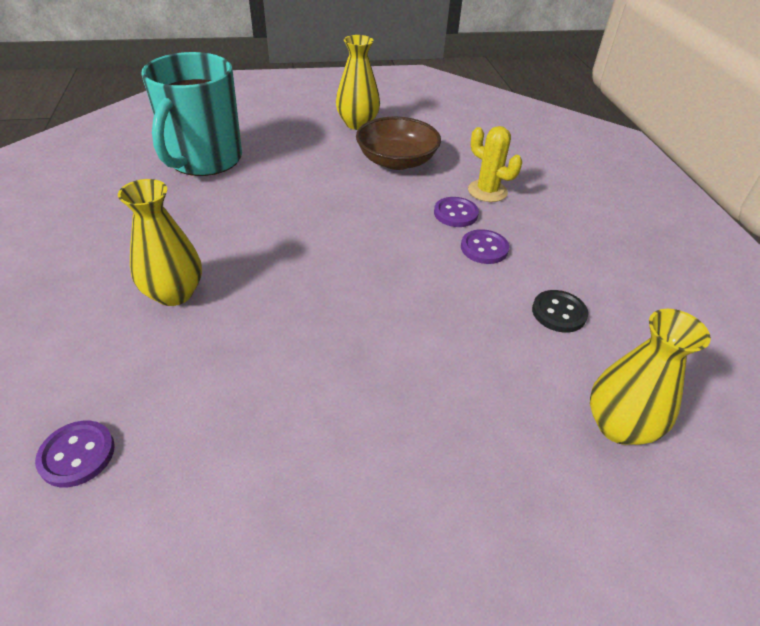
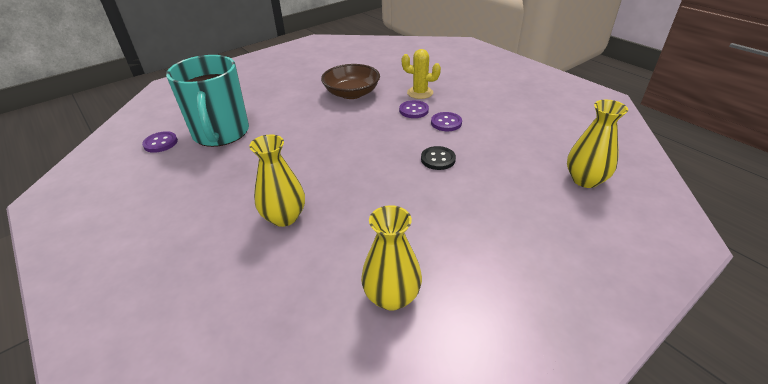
camera: 25 degrees left, 5 degrees down
(77, 455) = (316, 330): purple button -> purple button (160, 143)
(357, 124) = (306, 80): yellow vase -> yellow vase (392, 296)
(558, 313) = (512, 140): black button -> black button (438, 159)

